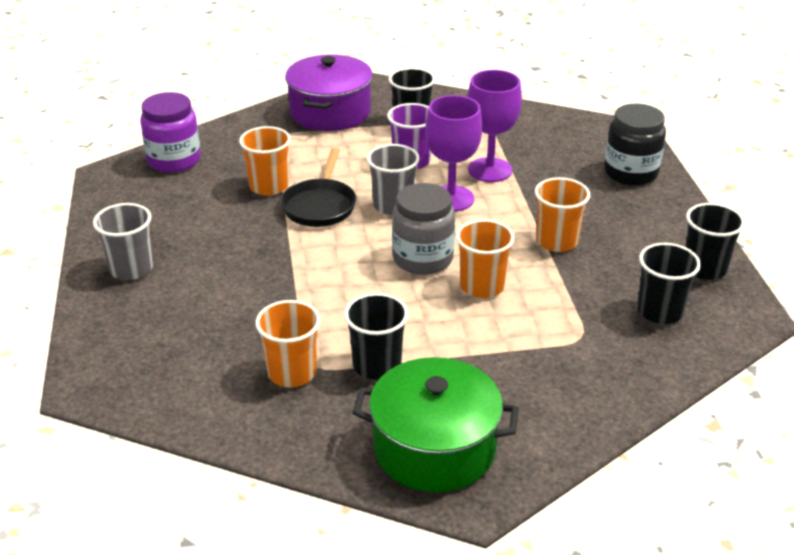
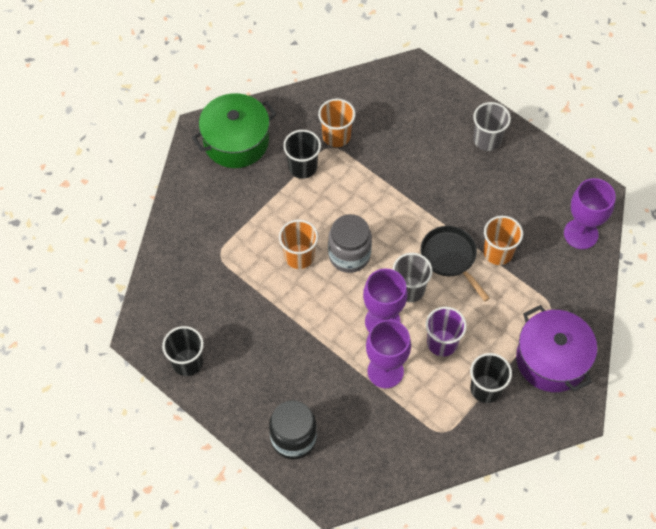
camera: 140 degrees right, 25 degrees up
(174, 160) = (581, 234): purple jar -> purple goblet
(557, 241) = (288, 326): orange cup -> none
(660, 311) = (191, 304): black cup -> none

